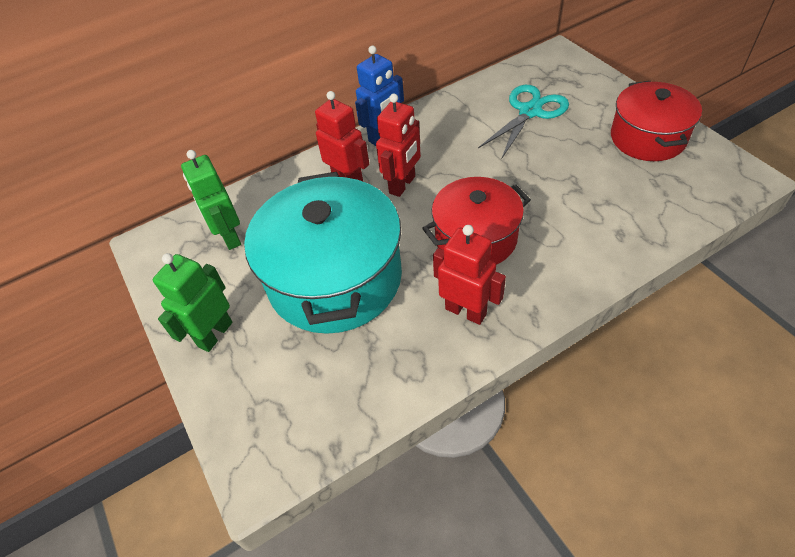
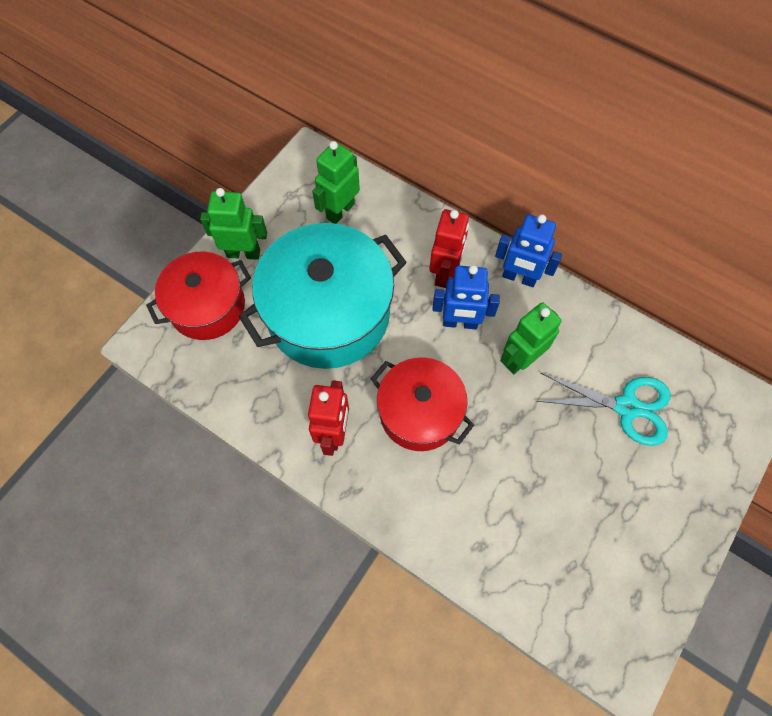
camera: 60 degrees right, 15 degrees up
(402, 185) = (460, 323): red robot -> blue robot
(458, 157) = (520, 359): none -> green robot
(647, 138) = (641, 546): red pot -> red pot (207, 306)

